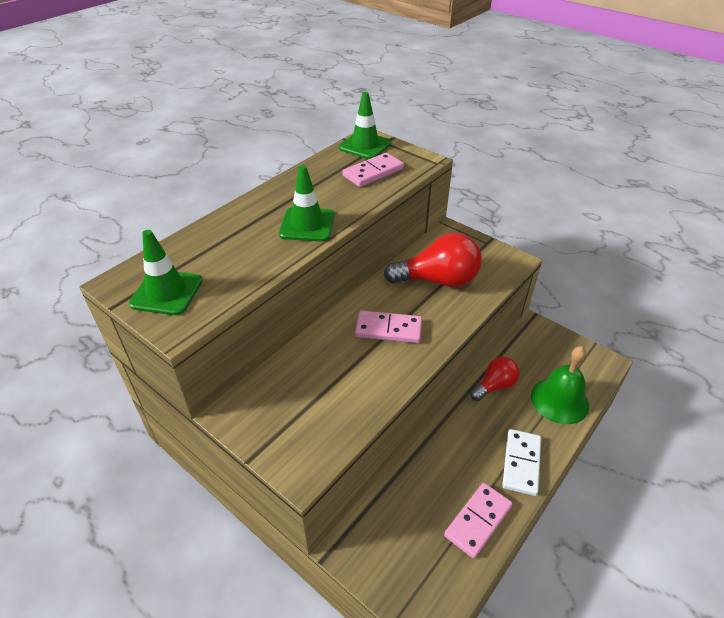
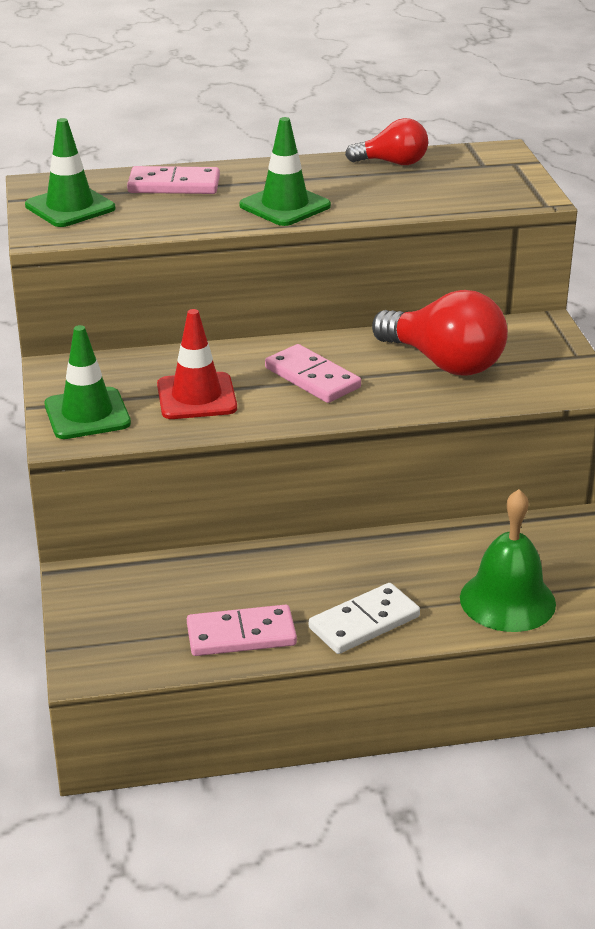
camera: 40 degrees right, 10 degrees down
(343, 383) = (196, 397): none -> red traffic cone
(365, 146) = (481, 158): green traffic cone -> green traffic cone (87, 414)
(373, 172) = (444, 186): pink domino -> pink domino (174, 185)
(494, 385) = (440, 545): red light bulb -> red light bulb (392, 163)

